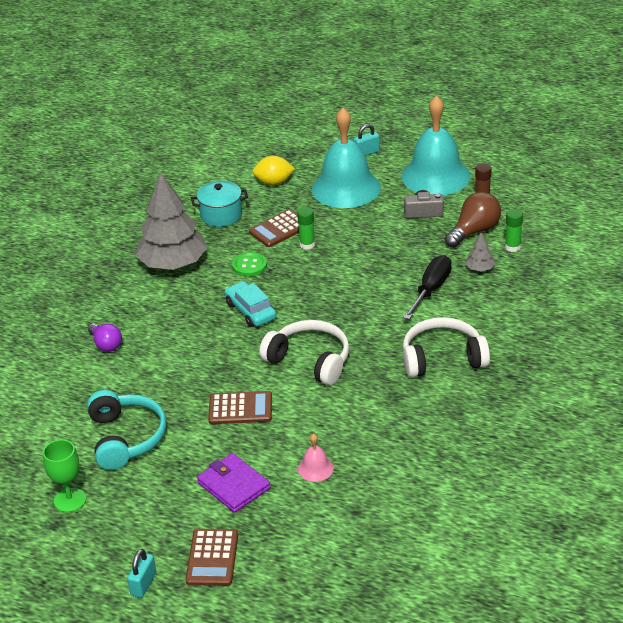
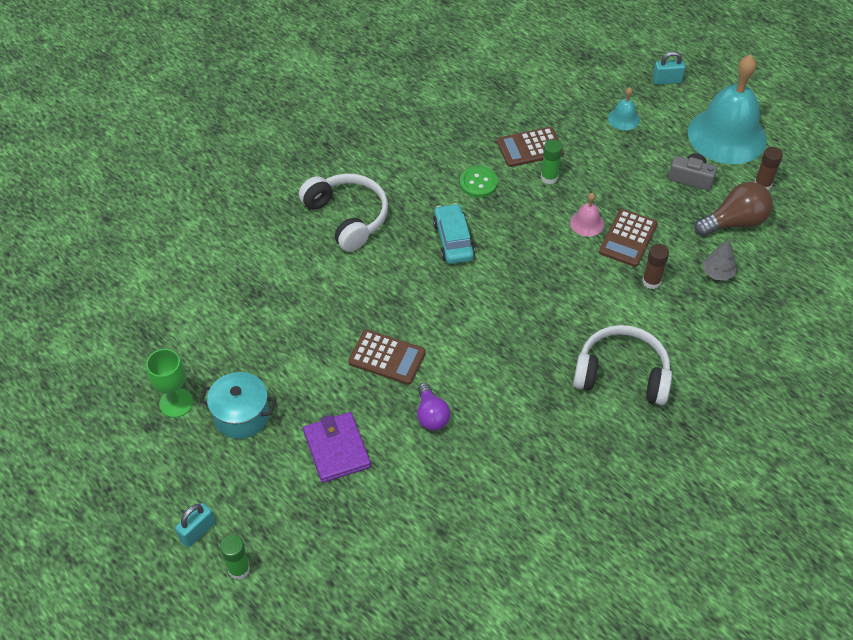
camera: 20 degrees right, 15 degrees up
(106, 344) = (294, 229): purple light bulb -> purple light bulb (431, 415)
(126, 438) = (261, 350): turquoise headphones -> none
(173, 263) = (404, 153): grey tree -> none
(212, 558) = (276, 528): brown calculator -> brown calculator (628, 238)
(221, 215) = (479, 110): turquoise pot -> turquoise pot (241, 416)
(274, 182) = (552, 86): yellow lemon -> none
(310, 360) = (483, 325): white headphones -> white headphones (347, 217)
(315, 468) = (426, 461): pink bell -> pink bell (587, 223)
(346, 188) = (623, 118): turquoise bell -> turquoise bell, size x0.41
(431, 290) = (651, 281): black screwdriver -> brown glue stick
(512, 247) = (767, 258): green glue stick -> green glue stick (239, 569)

